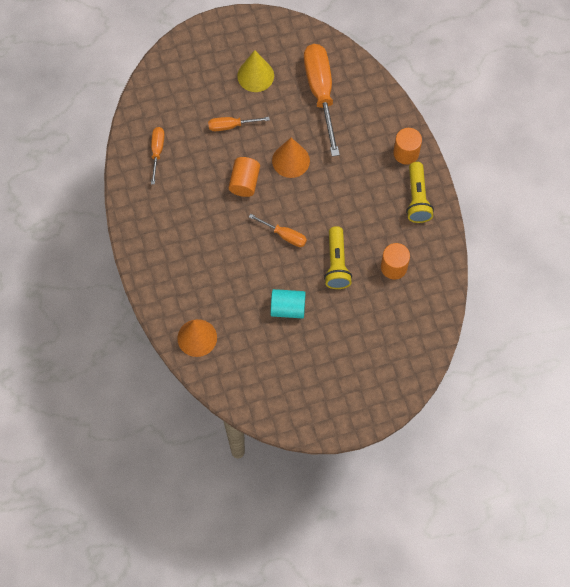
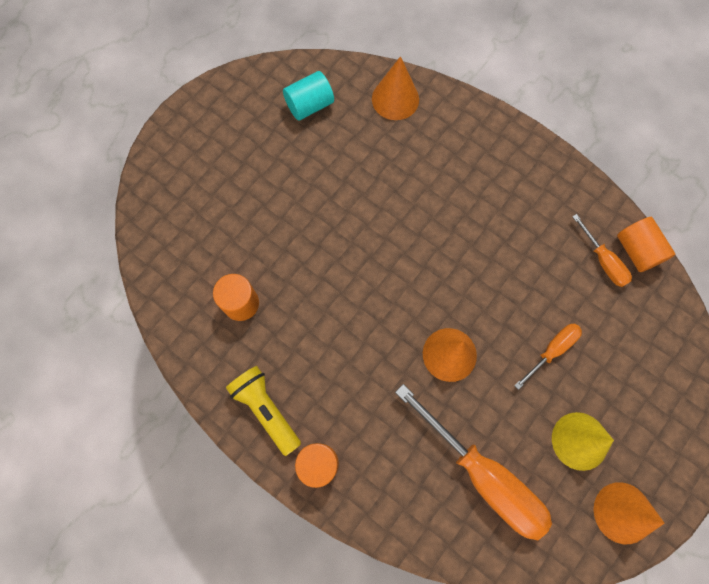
camera: 145 degrees right, 5 degrees up
(244, 182) = (480, 291): orange cylinder -> orange cylinder (636, 250)
(262, 33) = (622, 512): none -> orange cone
(284, 235) = (388, 259): orange screwdriver -> none
(288, 308) = (326, 184): turquoise cylinder -> turquoise cylinder (309, 105)
(336, 264) = (308, 265): yellow flashlight -> none

